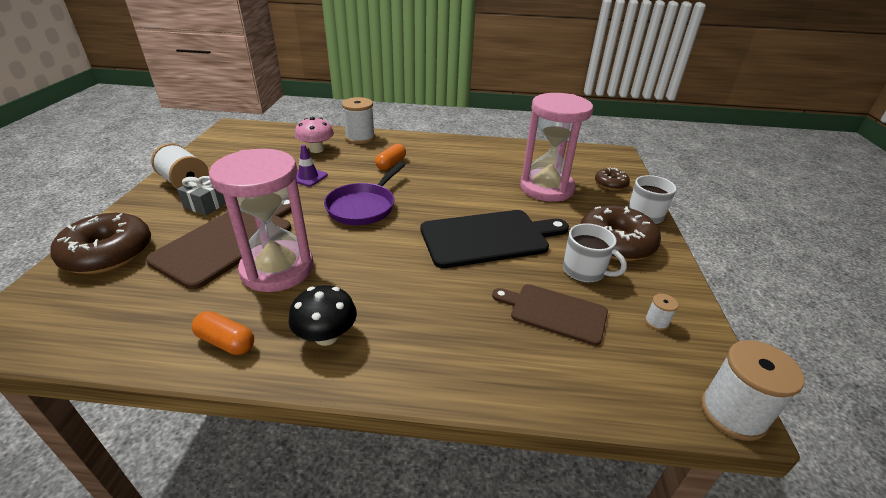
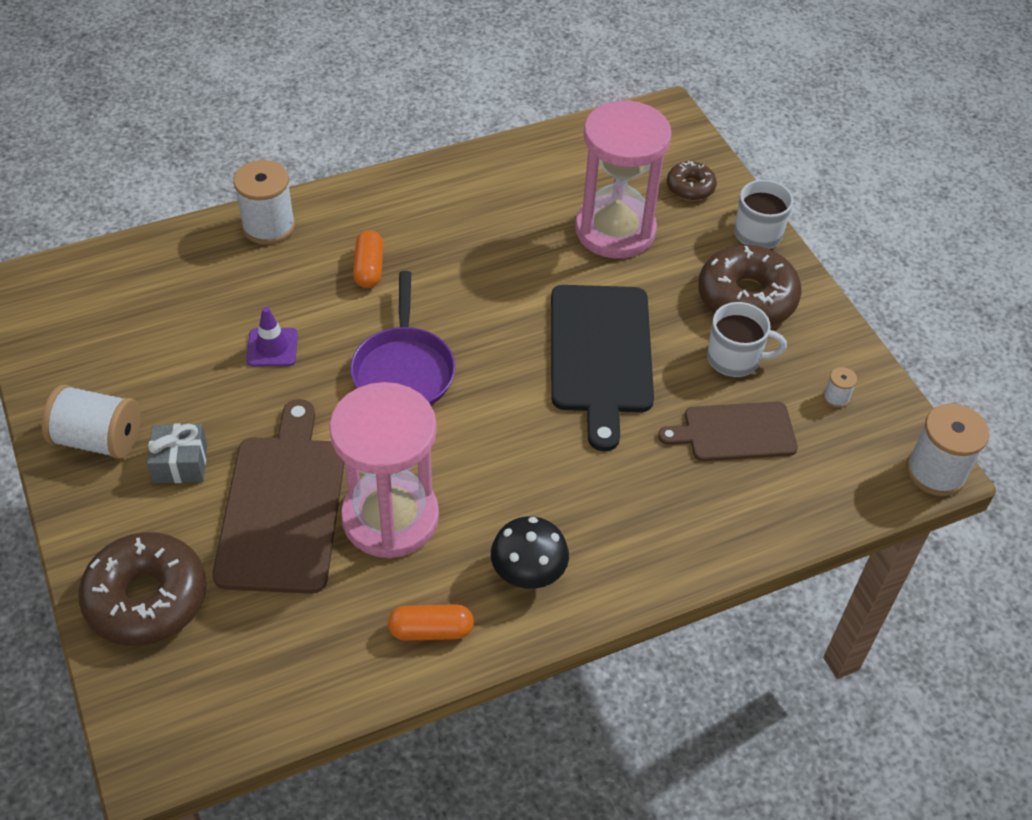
camera: 30 degrees left, 15 degrees up
(316, 149) = (225, 282): pink mushroom -> none
(489, 238) = (600, 355): black cutting board -> black cutting board turned 135 degrees clockwise

